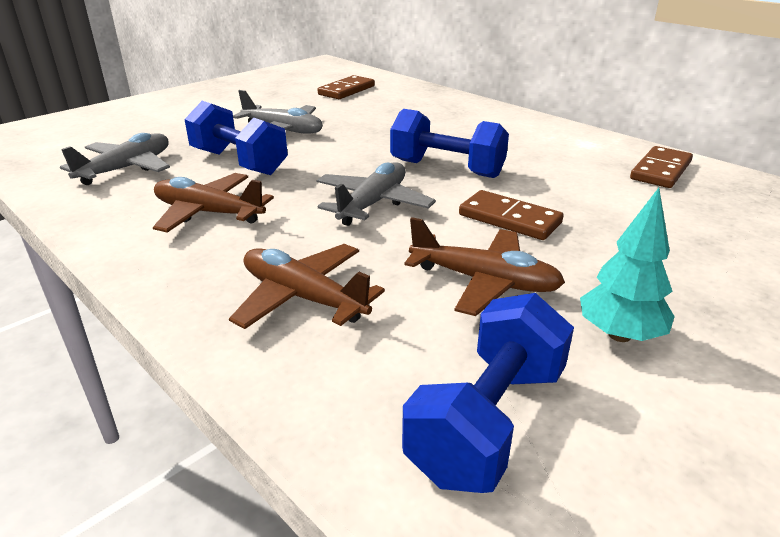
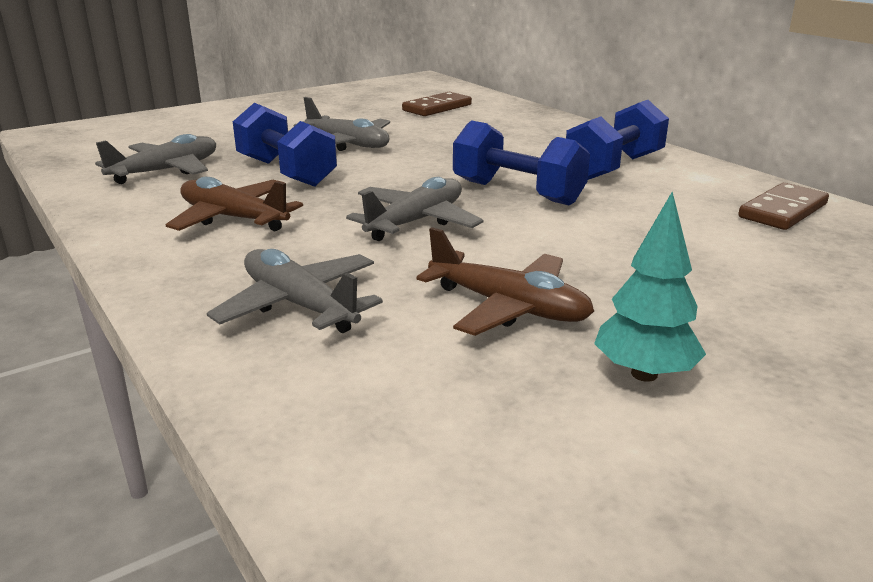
camera: 10 degrees right, 5 degrees down
(303, 297) = (299, 305): brown plane -> grey plane
(487, 421) = (448, 440): blue dumbbell -> blue dumbbell (614, 167)
(509, 219) = (568, 248): brown domino -> none

